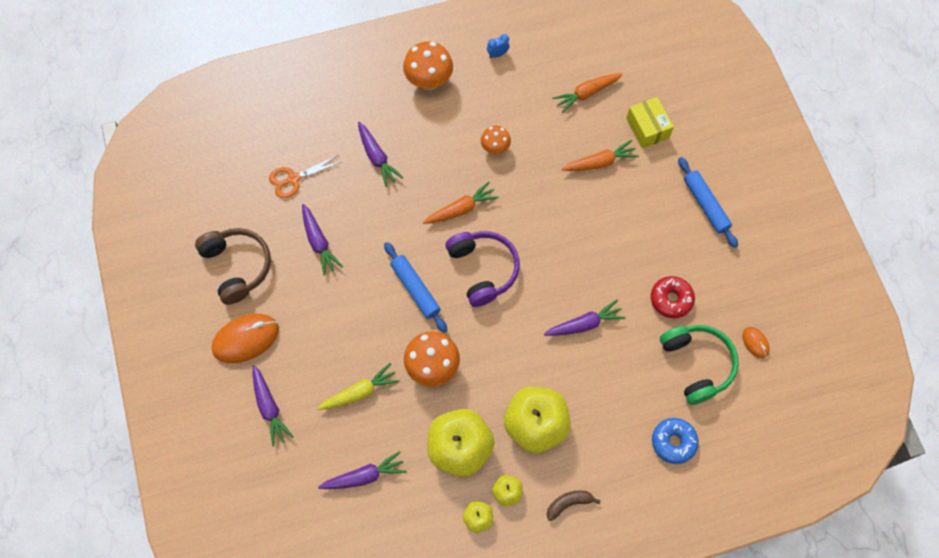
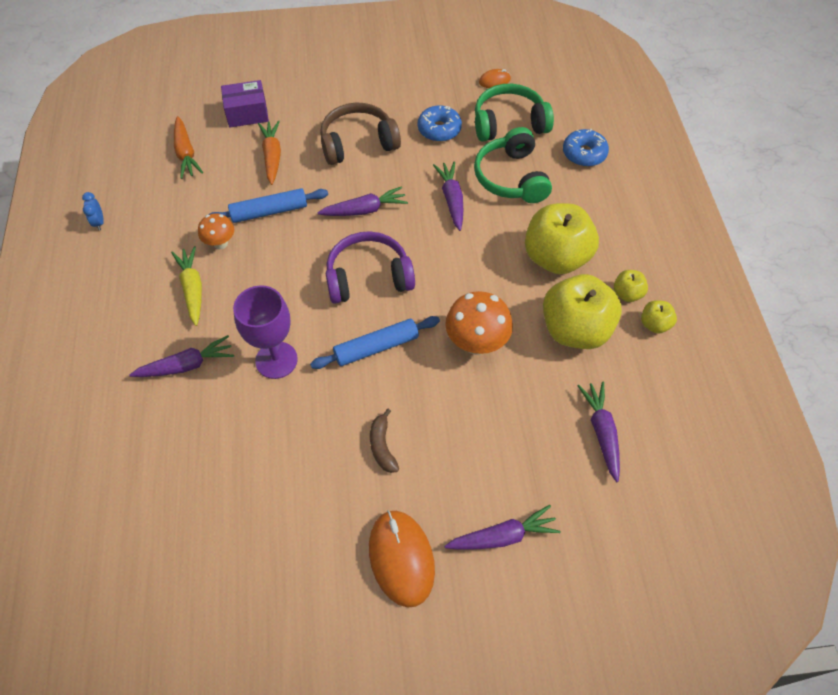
camera: 80 degrees left, 10 degrees down
(237, 267) = (291, 560): brown headphones -> brown headphones (358, 143)
(294, 179) = (181, 470): orange scissors -> none
(319, 242) = (285, 448): purple carrot -> purple carrot (364, 210)
(360, 392) = (496, 424): yellow carrot -> yellow carrot (192, 289)
(391, 218) = (276, 360): none -> purple goblet
(429, 81) = (103, 295): orange mushroom -> none
(461, 209) = (286, 287): orange carrot -> none
(568, 503) = (641, 243): brown banana -> brown banana (382, 446)
(624, 375) = (511, 177): none -> green headphones
(647, 128) = (247, 113): yellow box -> purple box
(671, 299) = (439, 129): red donut -> blue donut
(705, 205) = (347, 87): blue rolling pin -> blue rolling pin (269, 211)

